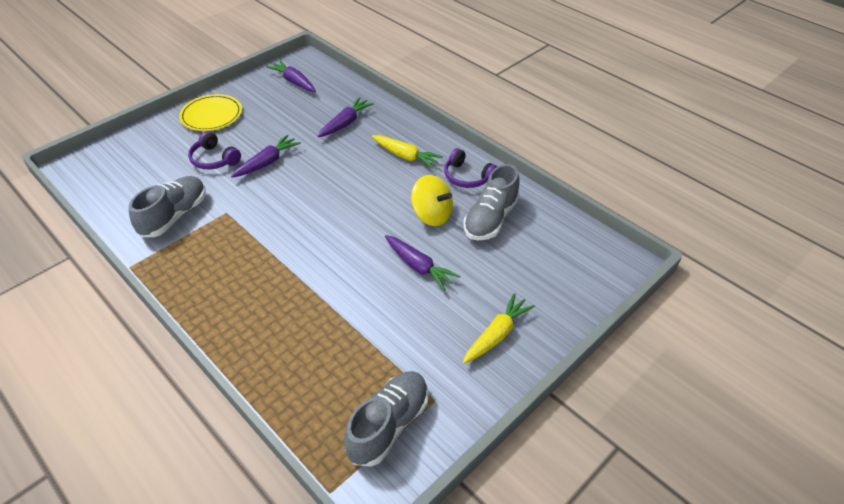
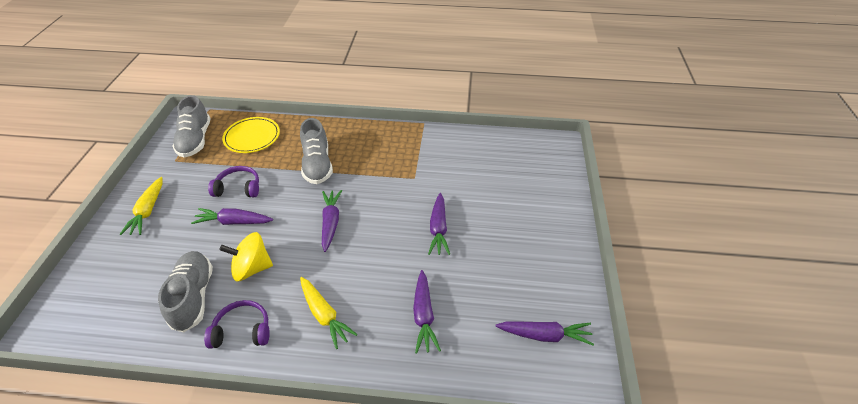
camera: 140 degrees right, 0 degrees up
(174, 216) = (443, 157): grey shoe -> grey shoe (317, 164)
(211, 115) = (548, 239): yellow plate -> yellow plate (252, 137)
(214, 159) = (481, 205): purple headphones -> purple headphones (238, 188)
(338, 215) = (331, 222): none -> purple carrot
(405, 156) = (324, 315): yellow carrot -> yellow carrot turned 120 degrees counterclockwise

